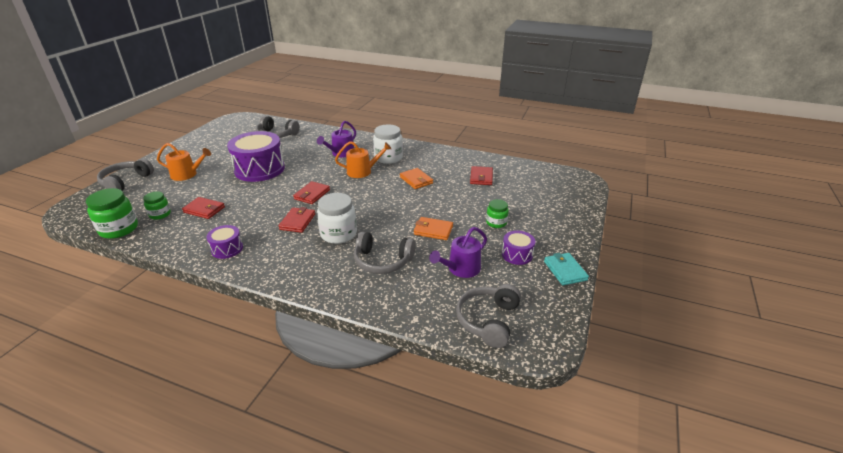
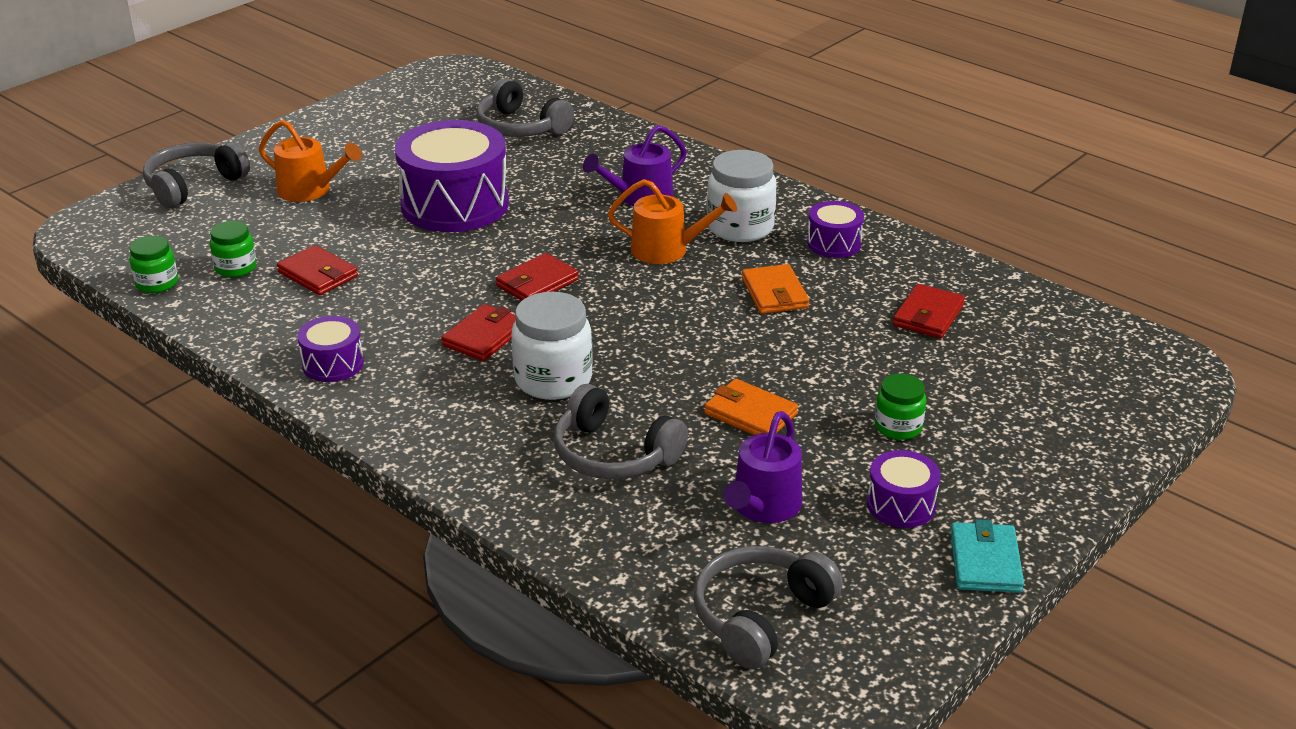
camera: 20 degrees right, 0 degrees up
(119, 229) = (157, 283): green jar -> green jar, size x0.59
(429, 157) = (834, 243): none -> purple drum
(461, 269) = (763, 506): purple watering can -> purple watering can turned 45 degrees counterclockwise

